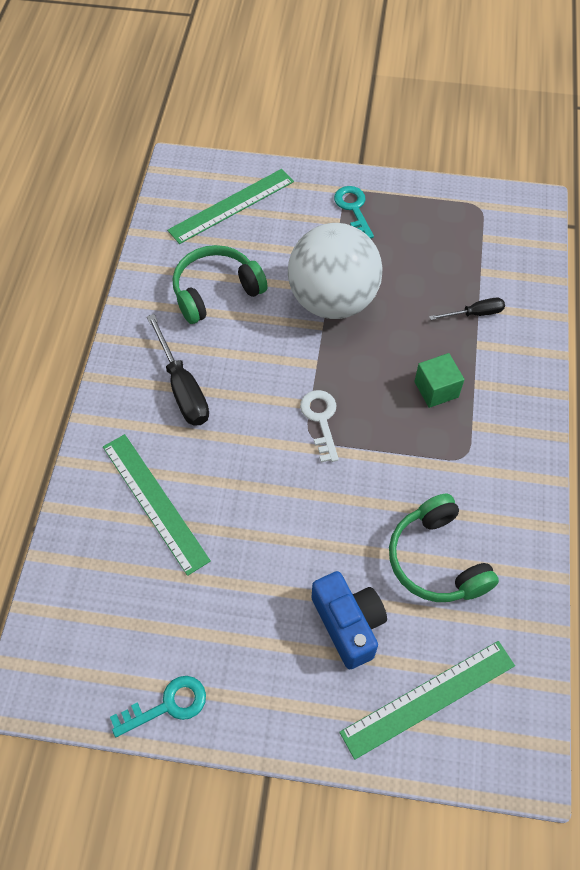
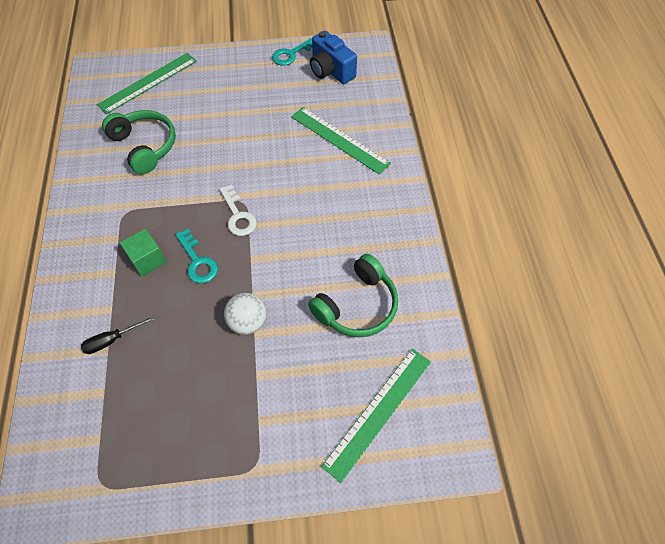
camera: 165 degrees right, 0 degrees up
(182, 388) = (352, 215): black screwdriver -> none
(332, 300) = (248, 322): white ball -> white ball, size x0.48
(348, 624) = (198, 104): blue camera -> blue camera (331, 71)
(353, 209) = (246, 442): turquoise key -> turquoise key (197, 261)

